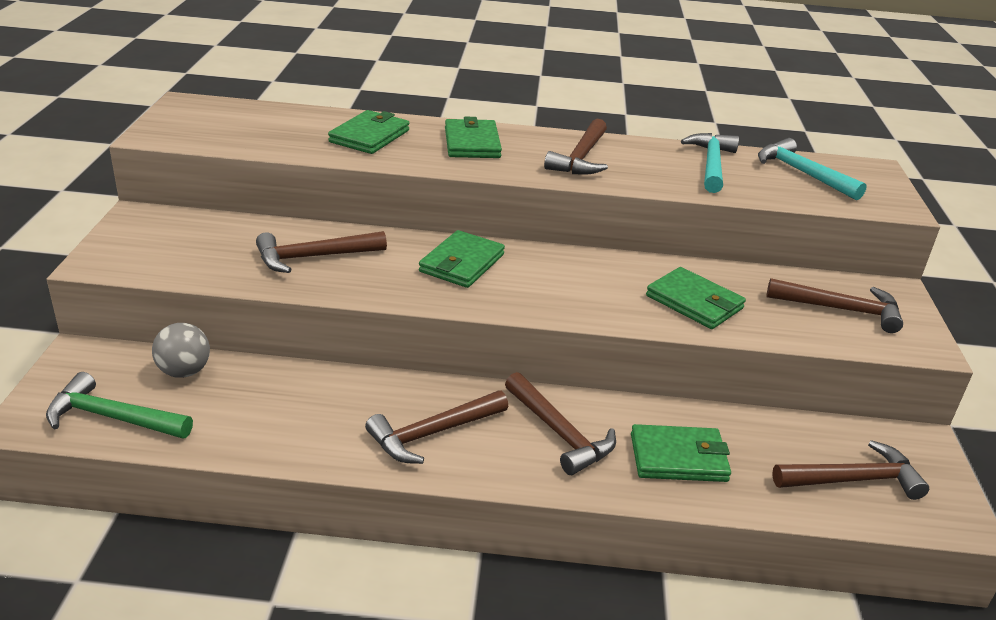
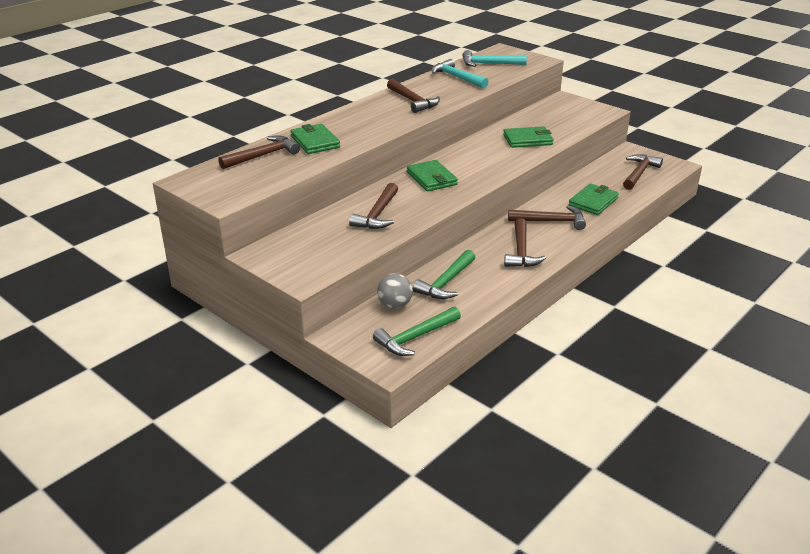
camera: 50 degrees left, 0 degrees up
(279, 394) = (446, 282): none -> green hammer
(472, 143) = (360, 120): green wallet -> none
(841, 309) = (566, 114): brown hammer -> brown hammer (263, 156)

